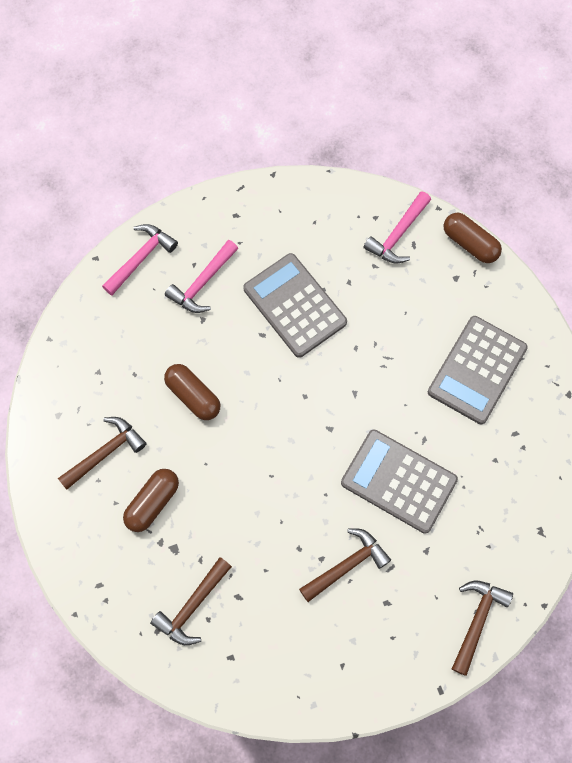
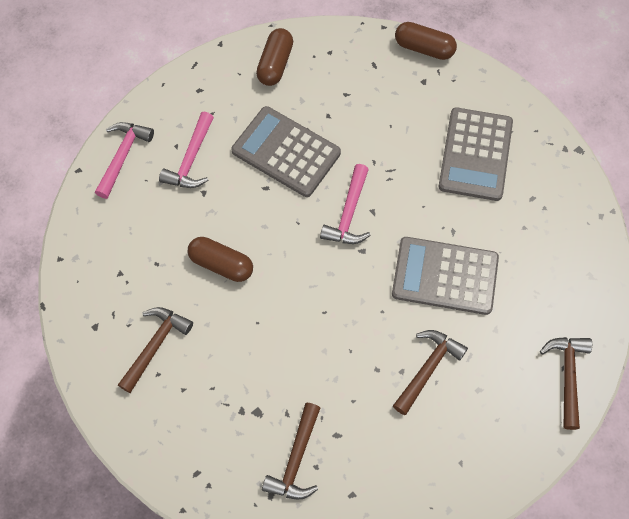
camera: 20 degrees left, 5 degrees down
(152, 502) = (219, 376): brown capsule -> brown capsule (275, 64)
(398, 234) = (356, 60): pink hammer -> pink hammer (348, 214)

